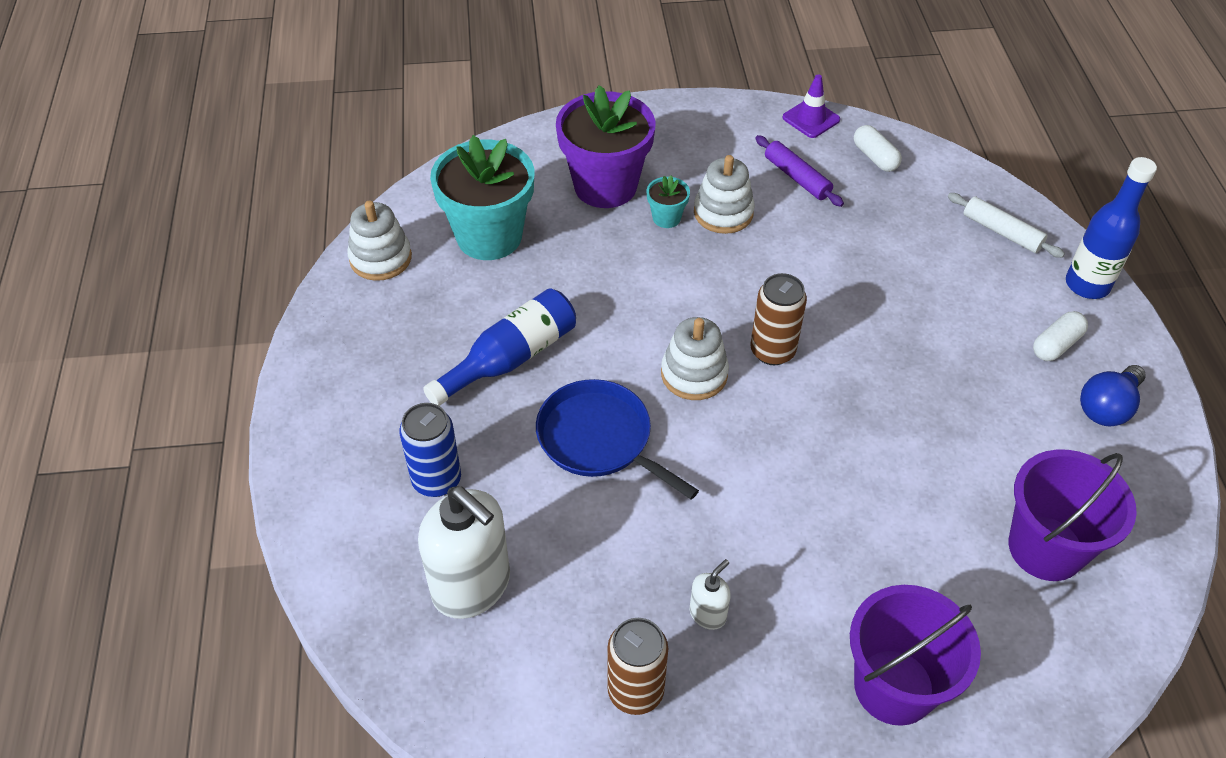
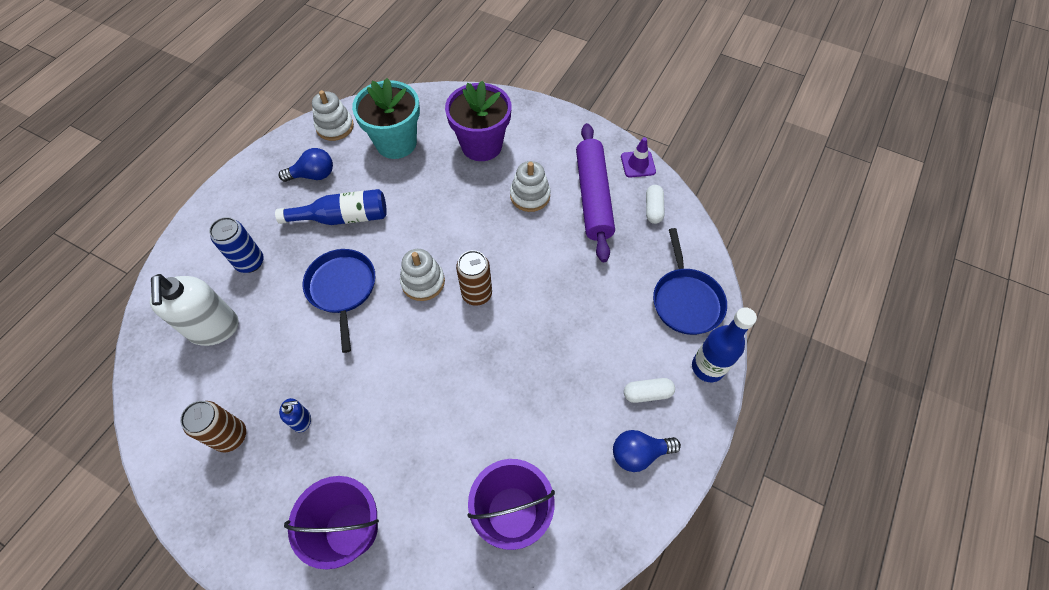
camera: 35 degrees right, 10 degrees up
(413, 330) = (313, 175): none -> blue light bulb
(666, 218) = (496, 182): turquoise flower pot -> none
(708, 614) = (301, 420): white soap dispenser -> blue soap dispenser
(797, 177) = (593, 197): purple rolling pin -> purple rolling pin, size x1.94
(1001, 232) = (686, 300): white rolling pin -> blue pan

